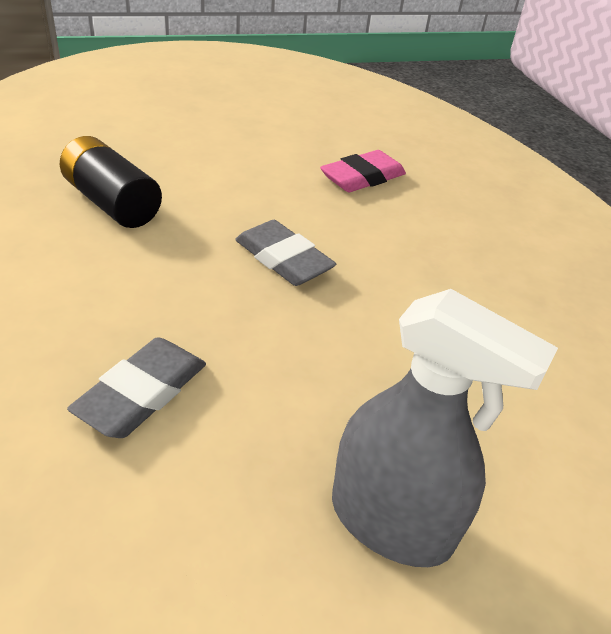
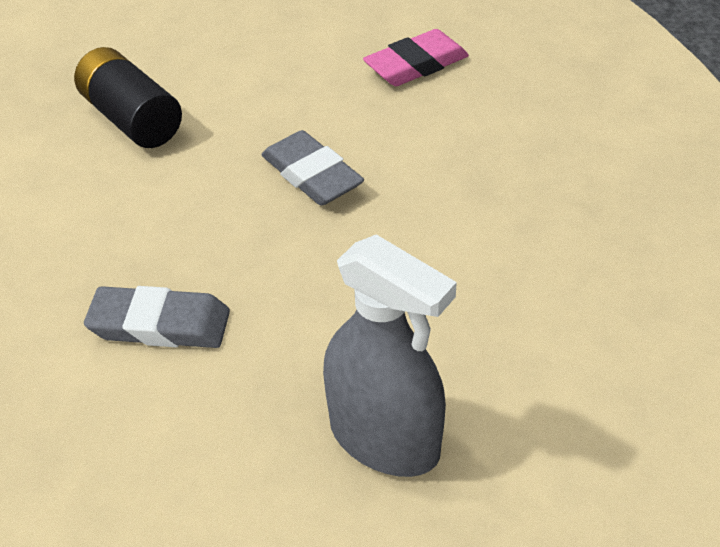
camera: 10 degrees right, 5 degrees up
(142, 393) = (160, 324): grey eraser -> grey eraser turned 60 degrees clockwise

